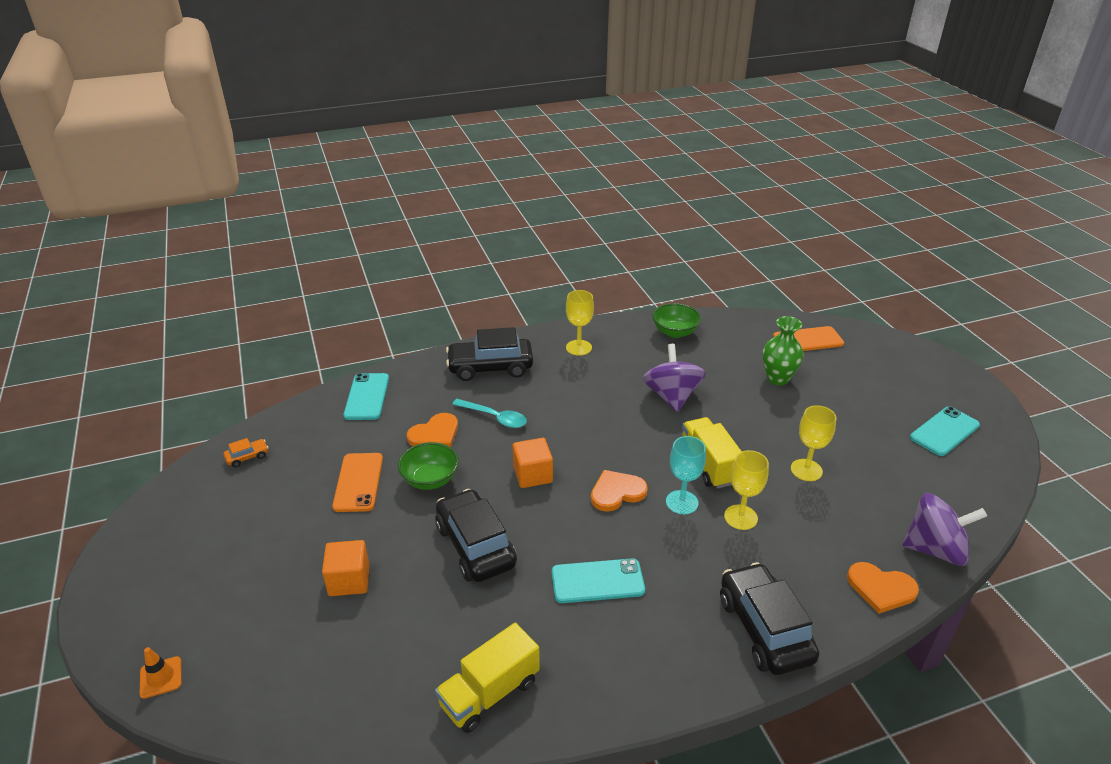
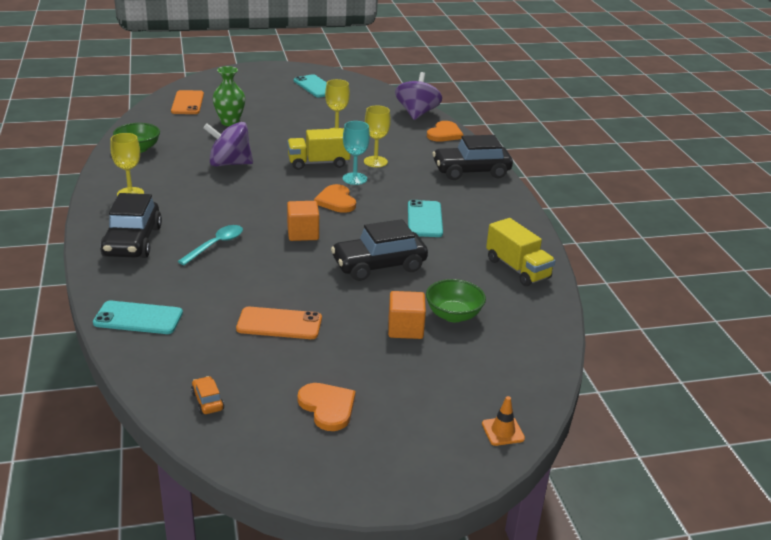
camera: 85 degrees left, 5 degrees down
(430, 479) = (290, 283): green bowl -> green bowl (453, 315)
(435, 434) = (225, 278): orange heart -> orange heart (327, 407)

